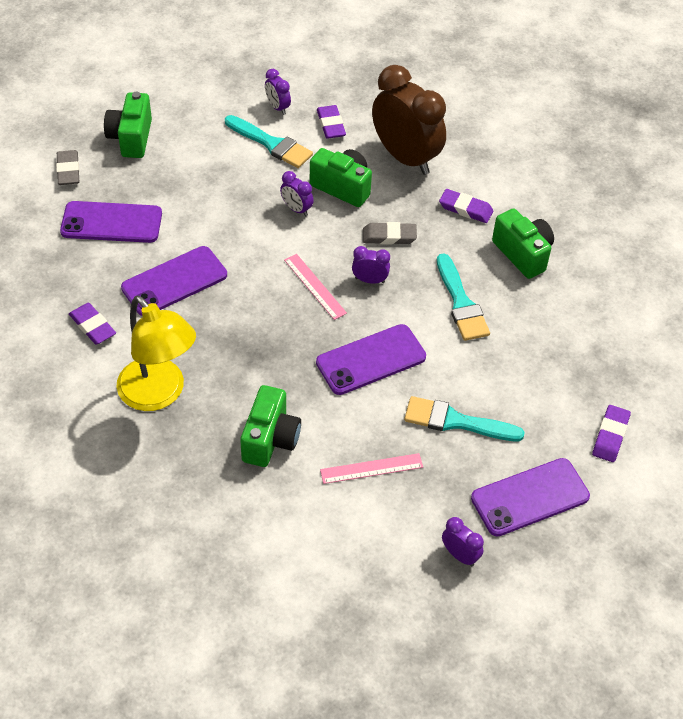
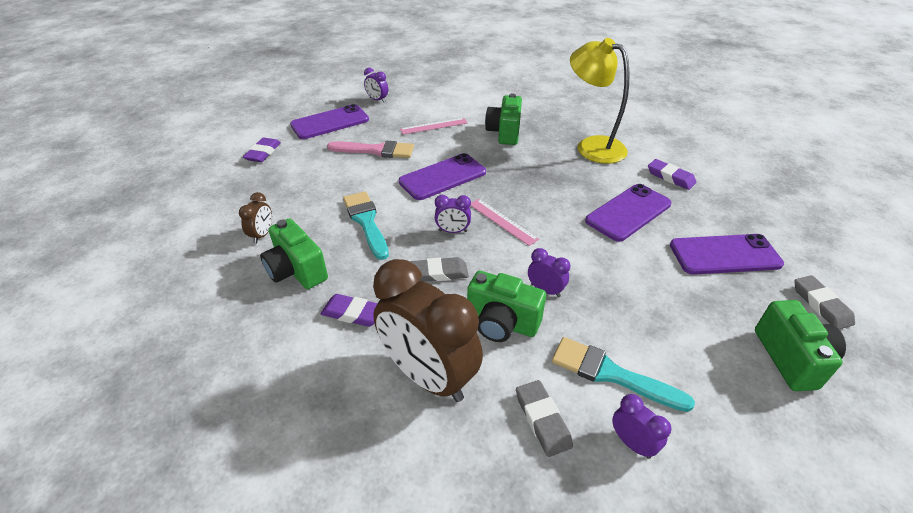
camera: 175 degrees right, 10 degrees down
(331, 125) = (542, 420): purple eraser -> grey eraser
(456, 421) = (376, 150): turquoise brush -> pink brush
(568, 299) = (262, 235): none -> brown clock

